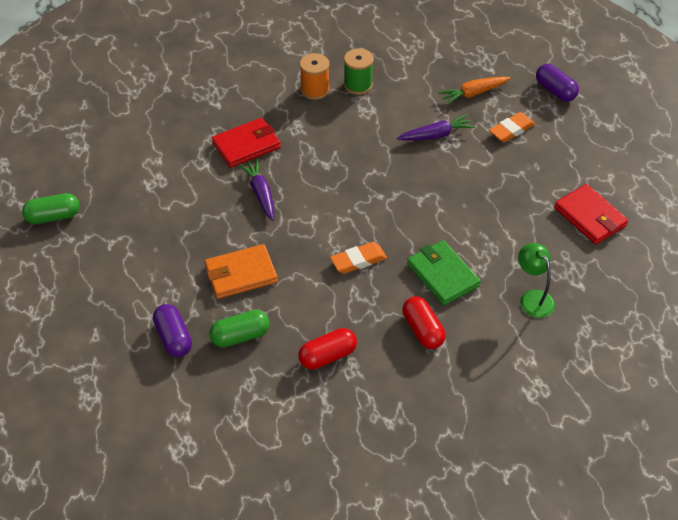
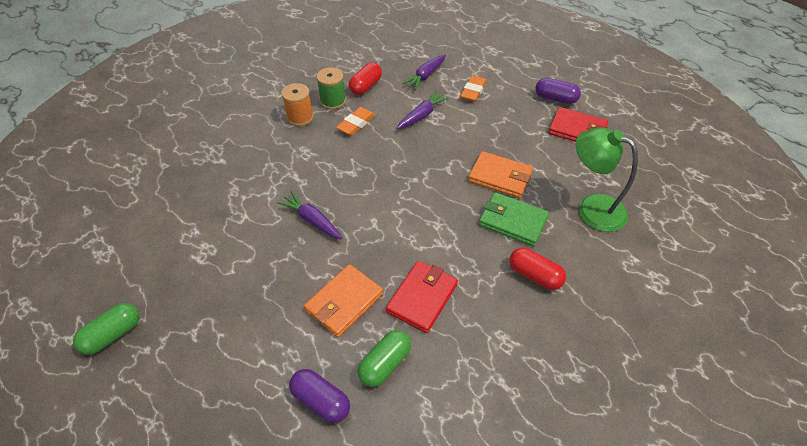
camera: 30 degrees left, 0 degrees up
(246, 145) = (271, 184): red wallet -> red wallet (422, 298)
(327, 356) = (476, 341): red capsule -> red capsule (366, 86)
(358, 260) = (437, 240): orange eraser -> orange eraser (356, 124)
(465, 229) = (500, 177): none -> orange wallet
(473, 94) = (425, 76): orange carrot -> purple carrot
(533, 298) = (591, 208): green lamp -> green lamp, size x1.55
(555, 91) = (480, 54): purple capsule -> purple capsule (555, 98)

